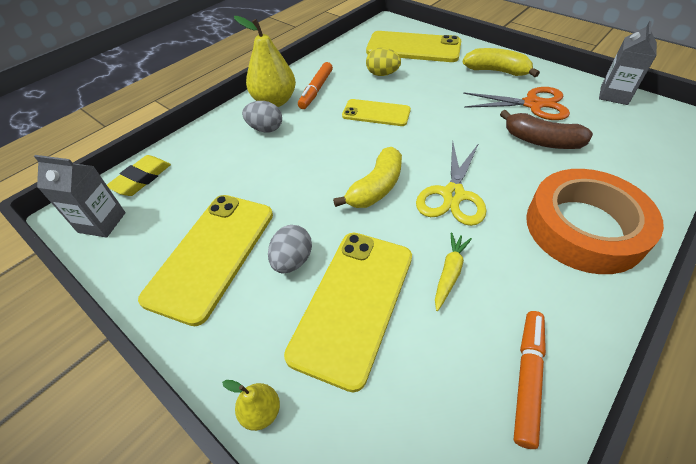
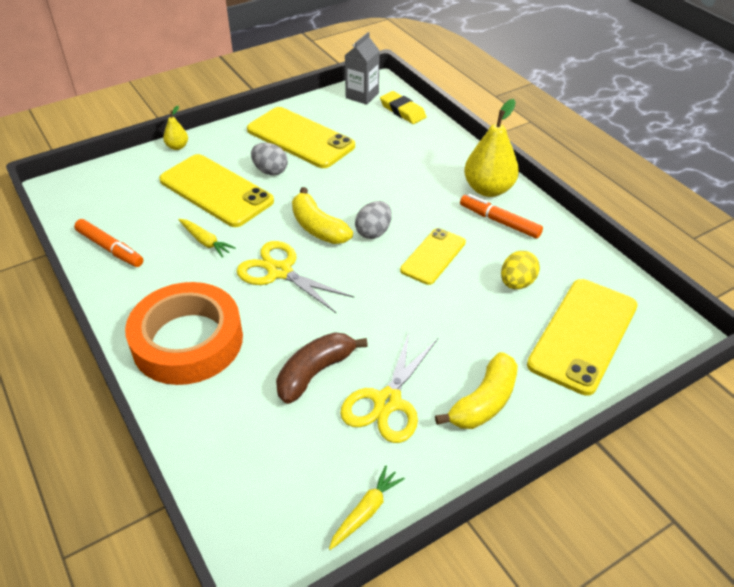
camera: 105 degrees right, 5 degrees down
(265, 129) = (440, 177): grey egg -> grey egg (373, 232)
(532, 104) = (387, 402): orange scissors -> yellow scissors
(614, 95) = (366, 511): grey carton -> yellow carrot

